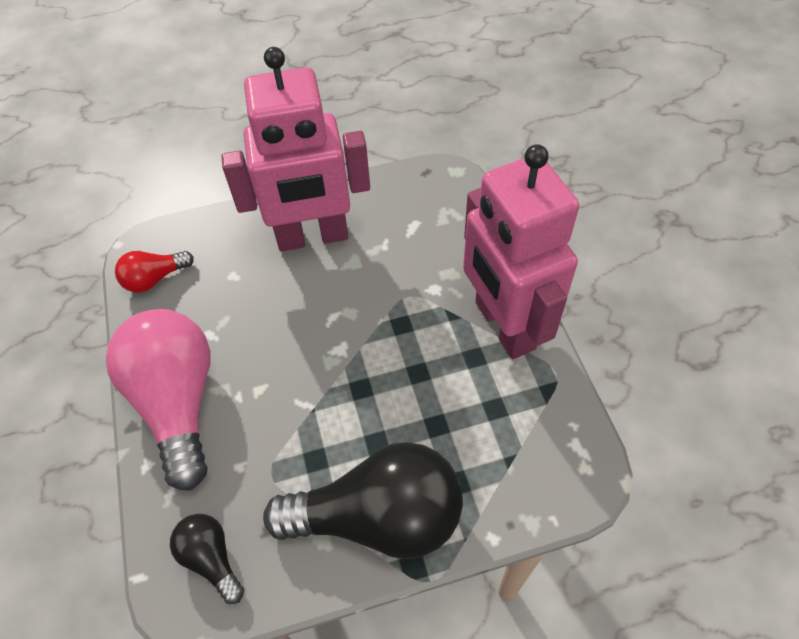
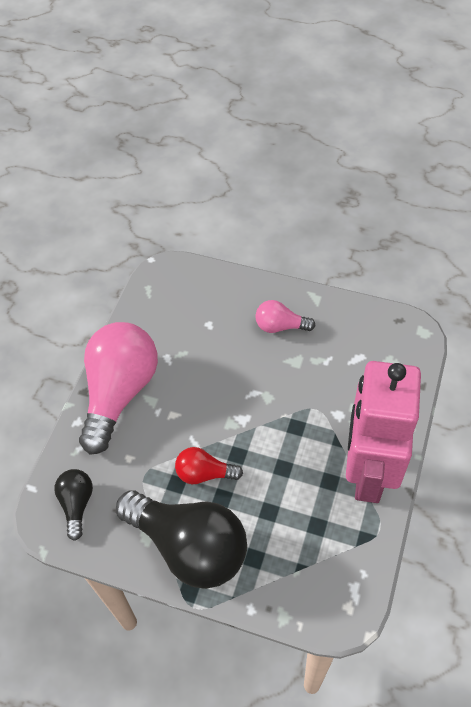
camera: 35 degrees right, 0 degrees up
(155, 279) = (158, 298): red light bulb -> red light bulb (204, 473)
(312, 237) = (280, 326): pink robot -> pink light bulb

